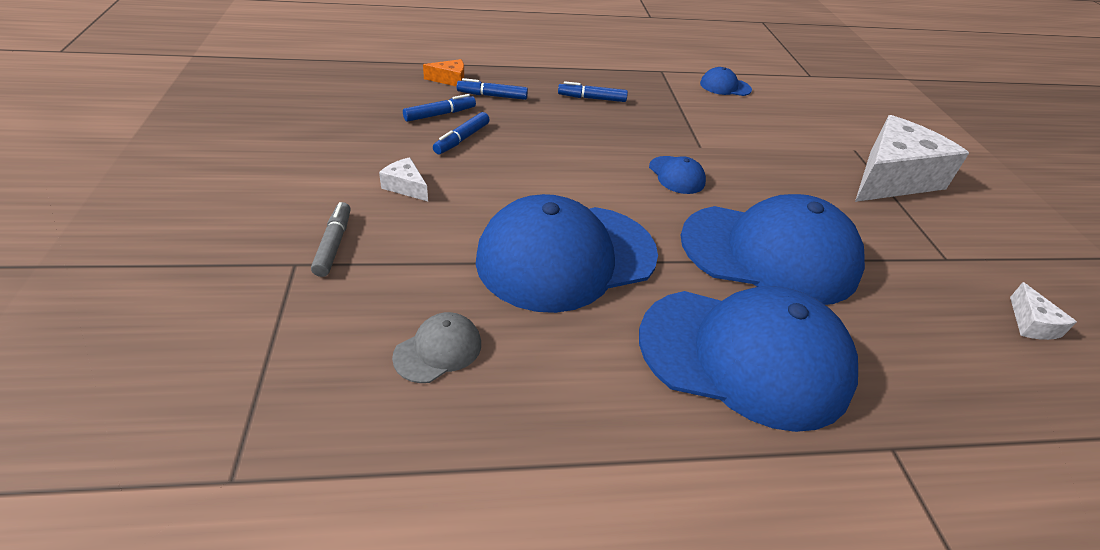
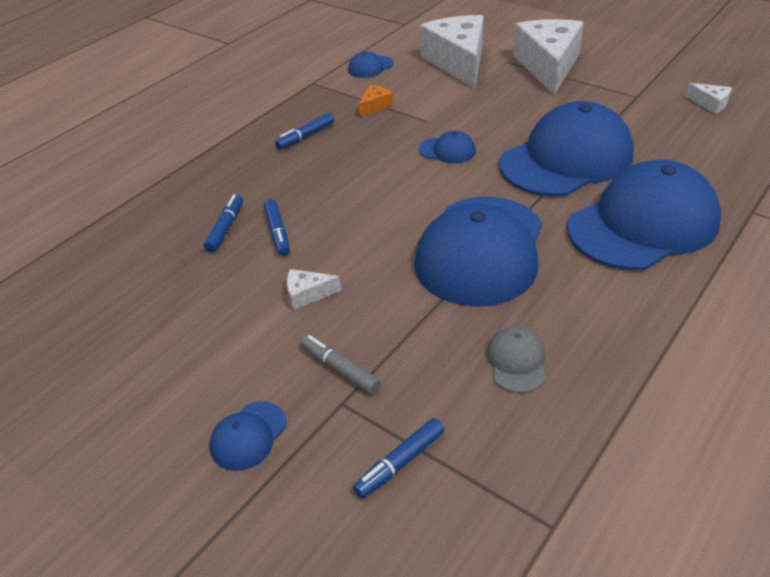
camera: 40 degrees left, 0 degrees up
(222, 232) = (248, 436): none -> blue cap
(450, 80) = (178, 197): orange cheese -> orange cheese (375, 106)
(492, 96) = (235, 185): blue marker -> blue marker (400, 463)
(807, 125) = (458, 62): none -> white cheese

